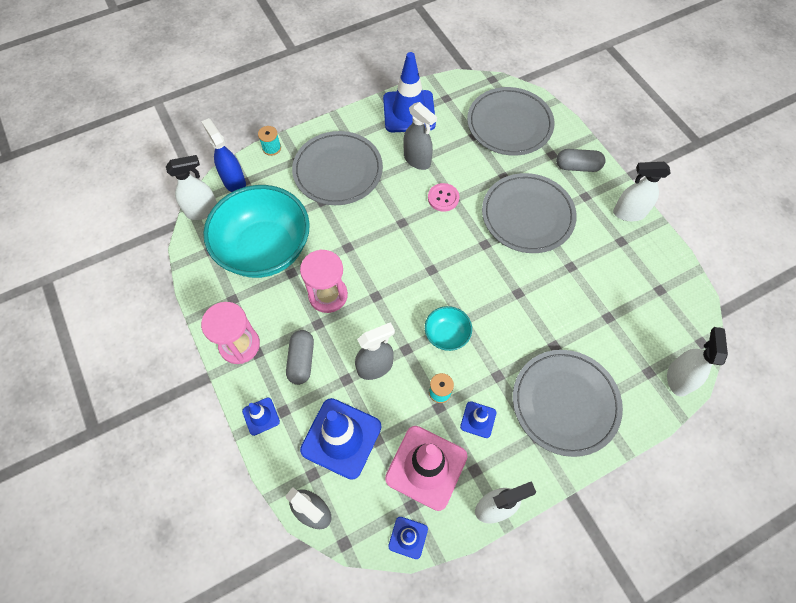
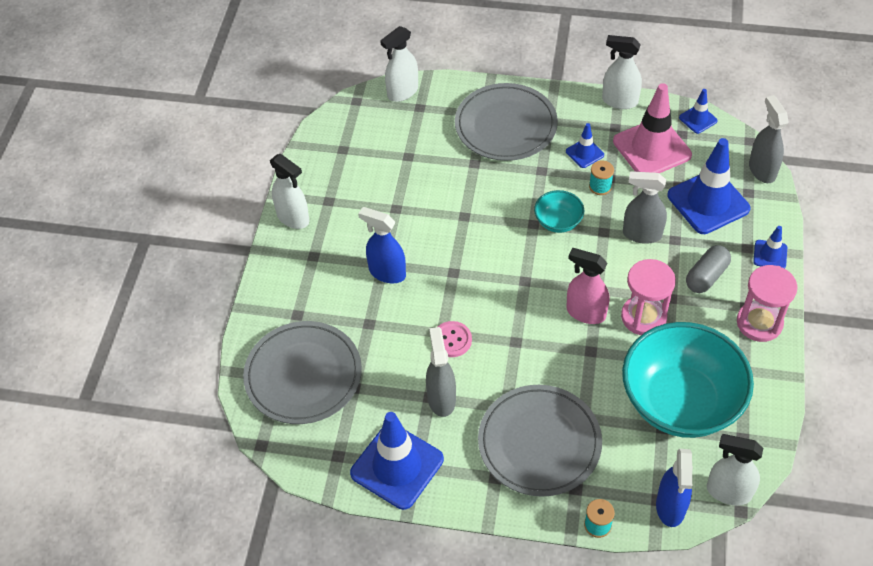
camera: 140 degrees left, 10 degrees down
(371, 272) = (585, 312): none -> pink spray bottle
(527, 215) = (387, 272): grey plate -> blue spray bottle
(577, 166) = (287, 286): grey capsule -> none

